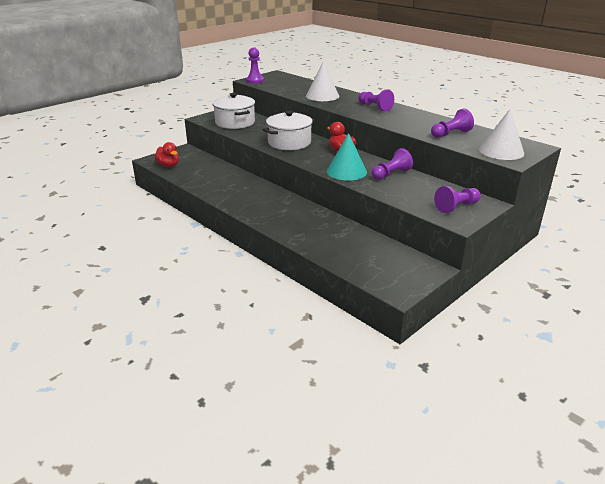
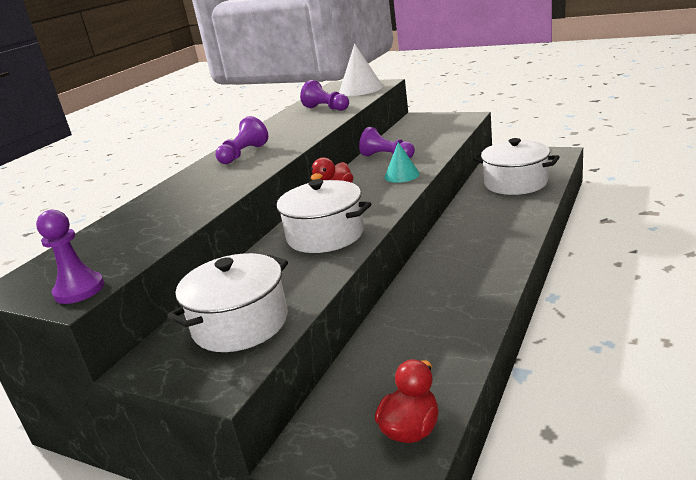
camera: 105 degrees left, 5 degrees down
(322, 96) = (194, 196): white cone -> none
(346, 171) = (402, 175): turquoise cone -> turquoise cone, size x0.64
(352, 249) = (515, 183): none -> white pot
(456, 207) = (437, 123): purple pawn -> none

